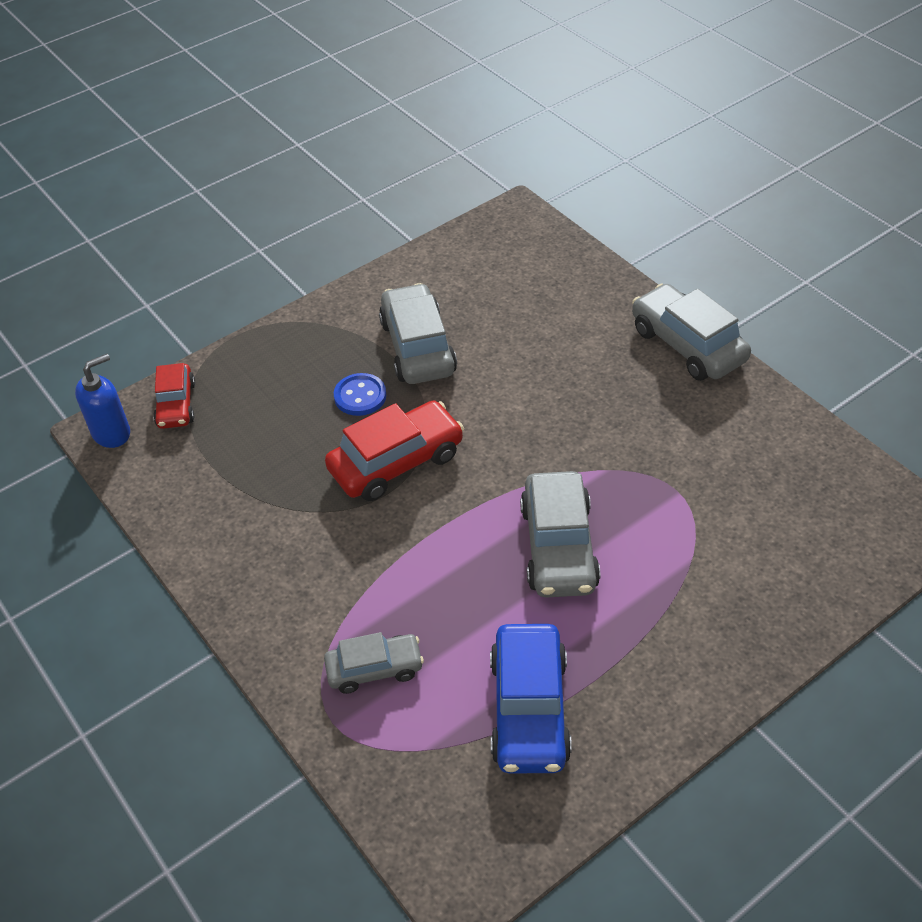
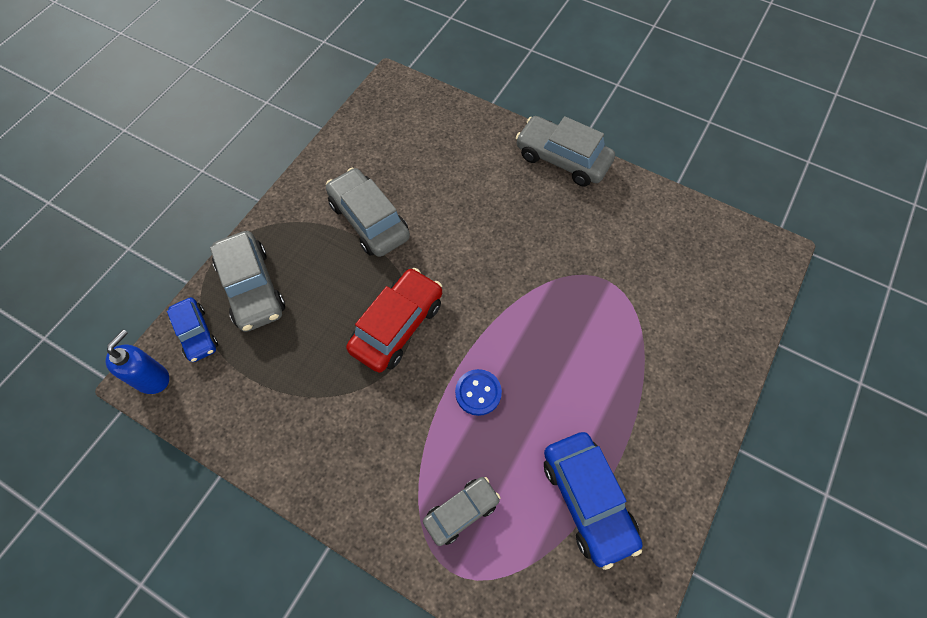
camera: 25 degrees left, 15 degrees up
(176, 404) = (196, 333): red car -> blue car
(360, 396) = (343, 277): blue button -> blue button (478, 393)
(559, 547) = (548, 356): grey car -> grey car (252, 288)

